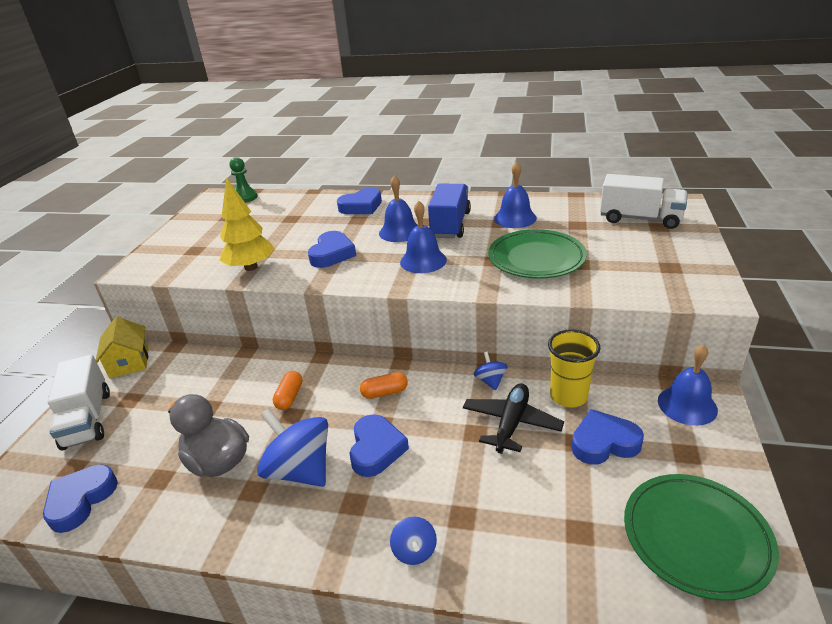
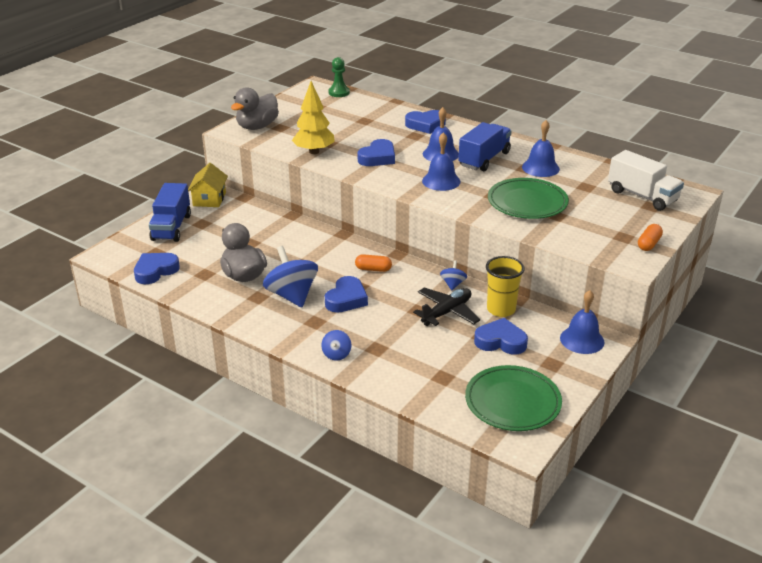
camera: 20 degrees right, 0 degrees up
(87, 419) = (171, 227): white truck -> blue truck
(165, 256) = (257, 127): none -> grey duck
(289, 397) = (307, 253): orange capsule -> orange capsule (648, 244)

